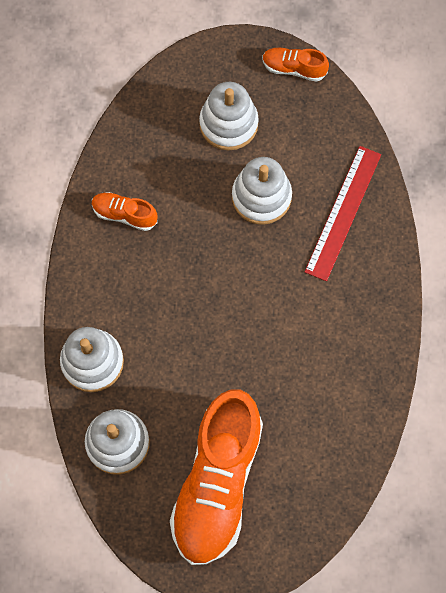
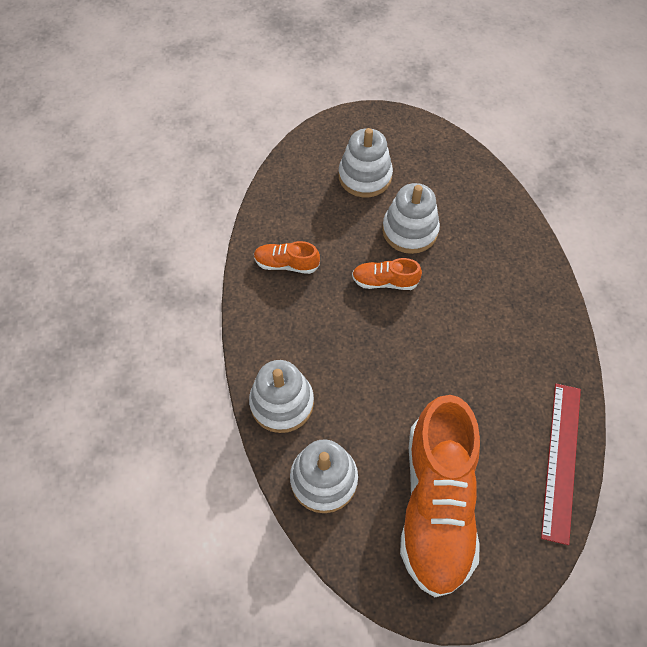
camera: 10 degrees left, 10 degrees down
(293, 68) = (410, 127): orange shoe -> orange shoe (384, 281)
(343, 212) = (488, 232): red ruler -> red ruler (561, 460)

